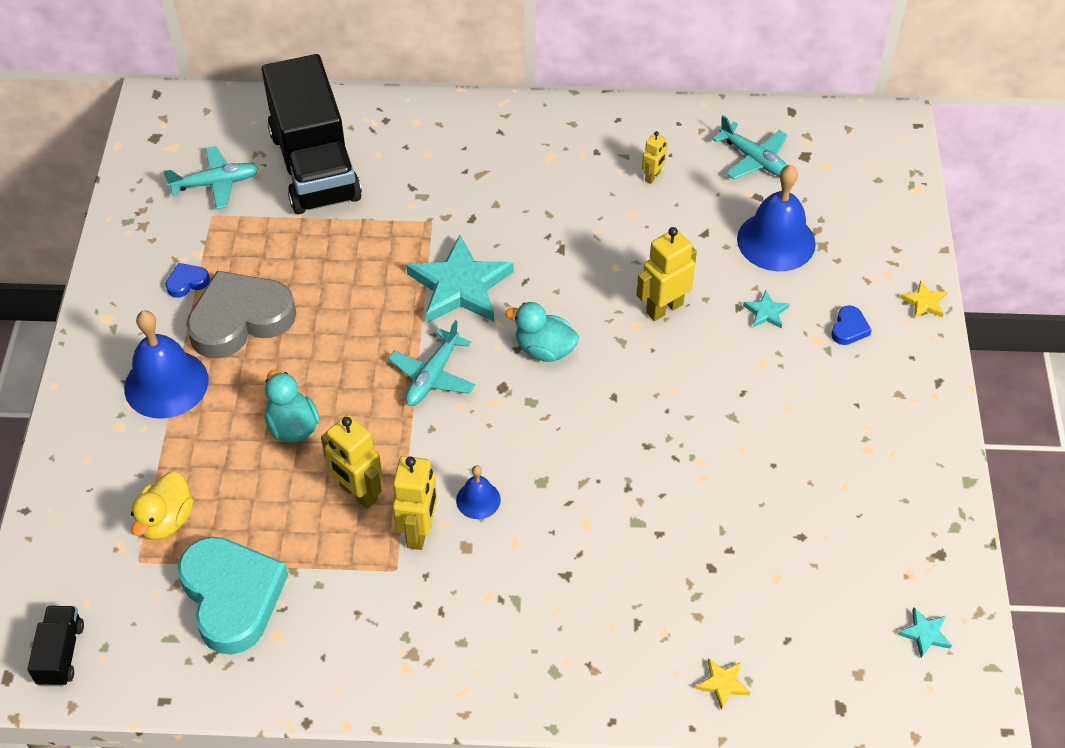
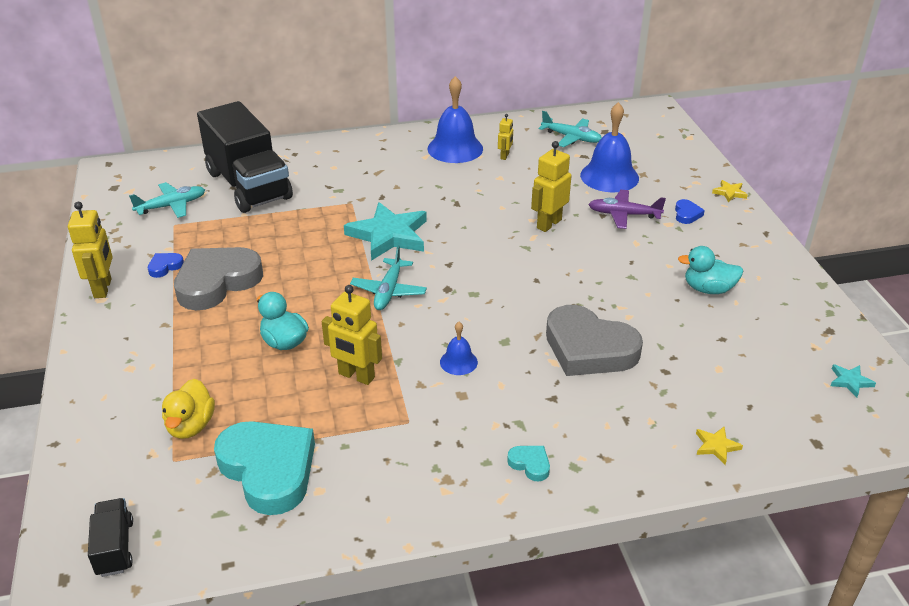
camera: 15 degrees left, 15 degrees down
(166, 384) = (165, 333): blue bell -> blue bell (455, 148)
(419, 531) = (418, 392): yellow robot -> yellow robot (103, 288)
(507, 657) = (530, 464): none -> turquoise heart
(544, 349) = (470, 261): turquoise duck -> turquoise duck (708, 289)
(635, 515) = (589, 348): none -> grey heart
(766, 312) = (623, 215): turquoise star -> purple plane

